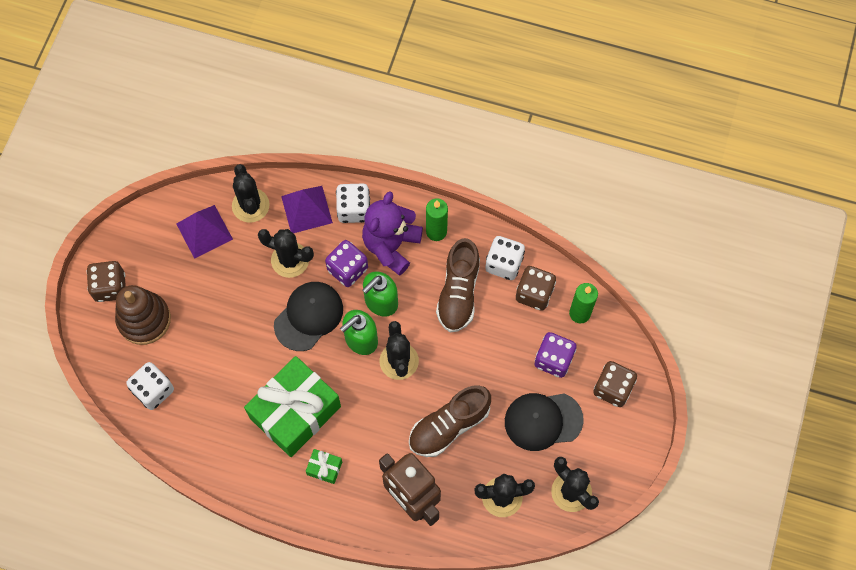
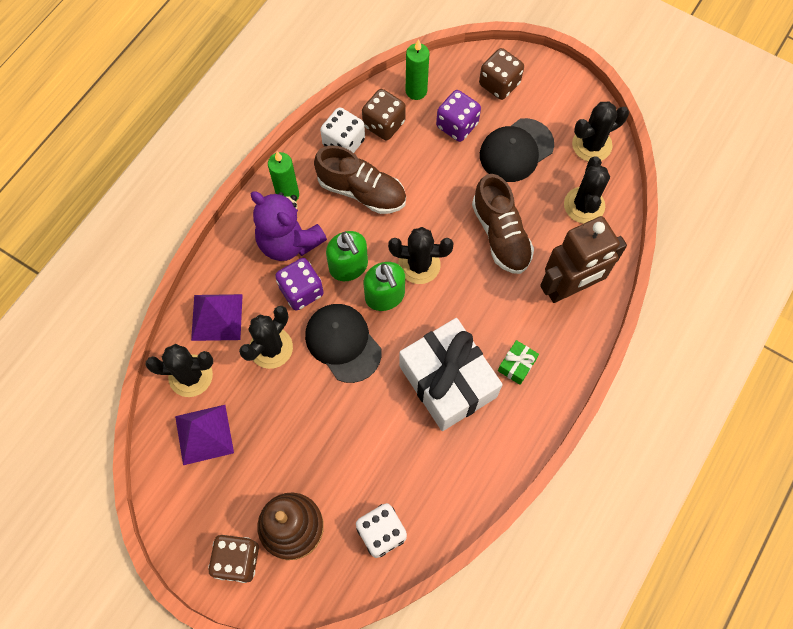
camera: 75 degrees left, 0 degrees up
(295, 412) = (448, 381): green gift -> white gift
(354, 209) = (234, 269): white dice -> none
(543, 421) = (516, 150): black cap -> black cap turned 45 degrees clockwise

